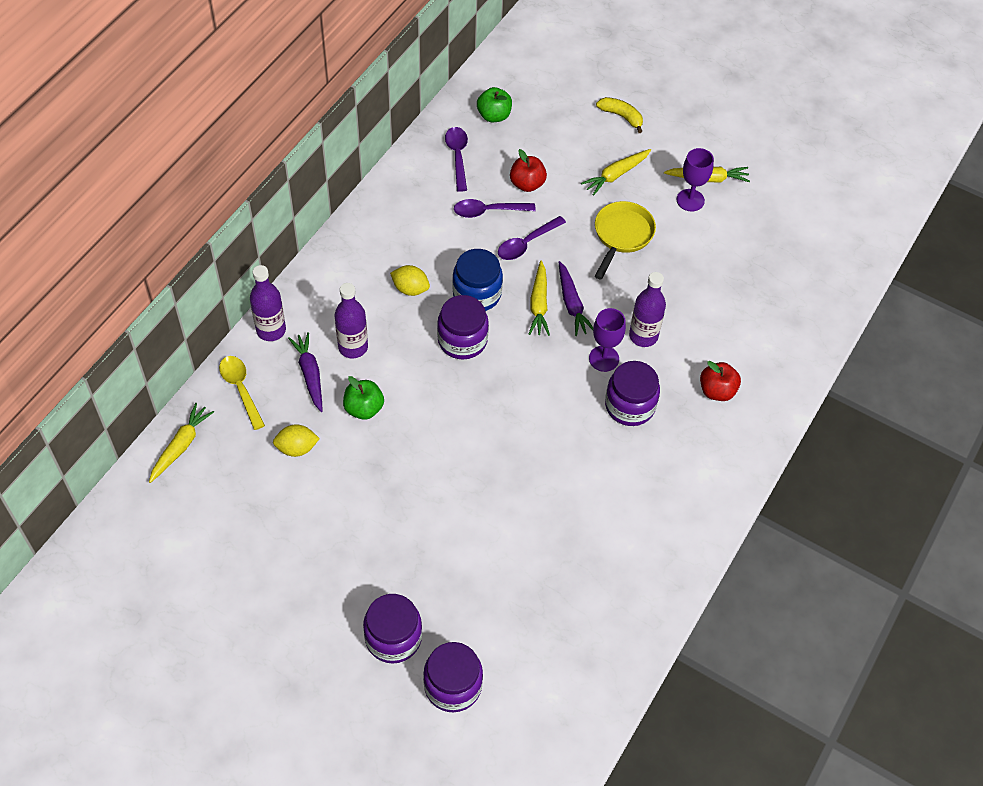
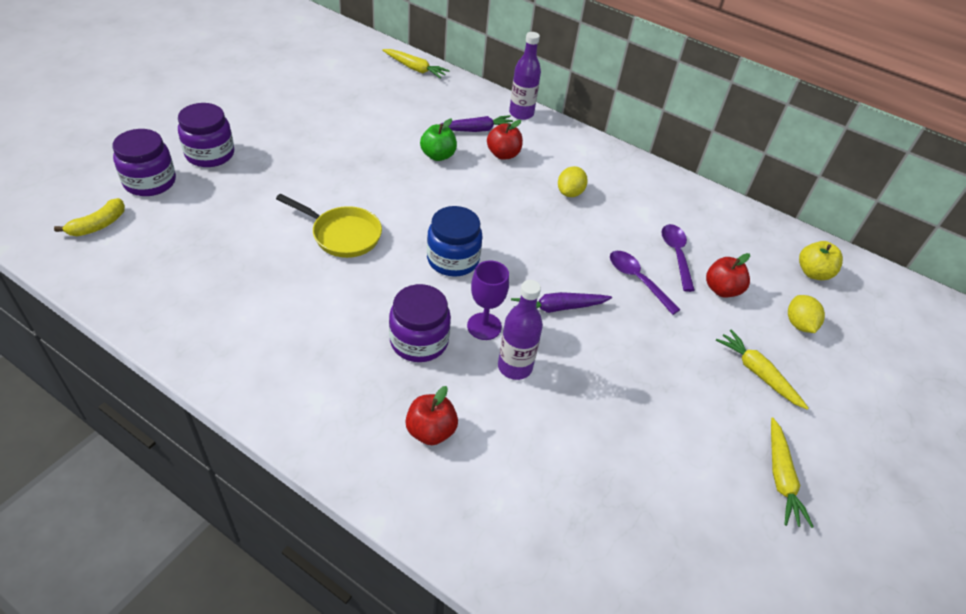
camera: 90 degrees right, 10 degrees down
(240, 389) = (464, 96): yellow spoon -> none
(297, 448) = (403, 119): yellow lemon -> yellow lemon (799, 324)
(353, 347) = (503, 154): purple bottle -> red apple
(457, 156) = (745, 239): purple spoon -> none
(462, 340) = (510, 221): purple jar -> none
(477, 294) = (567, 236): blue jar -> blue jar (453, 259)
(494, 116) = (813, 273): green apple -> yellow apple
(539, 304) = (557, 281): yellow carrot -> none
(621, 116) = (858, 392): yellow banana -> yellow banana (98, 225)
(622, 236) = (663, 366): yellow pan -> yellow pan (342, 235)
(690, 200) = (736, 449): purple goblet -> none

